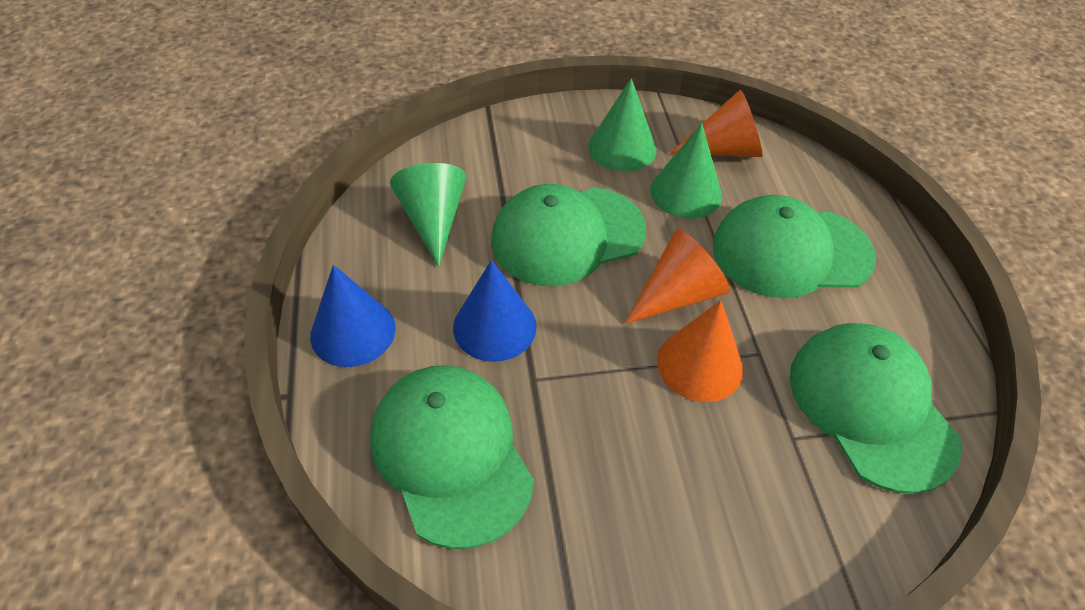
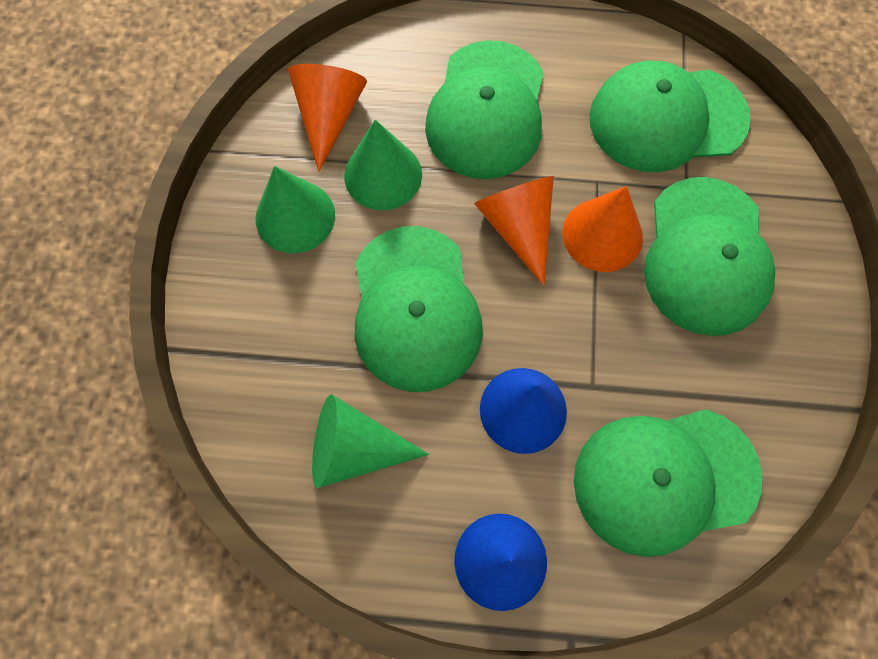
camera: 75 degrees left, 20 degrees up
(716, 466) = (706, 256): none -> green cap

